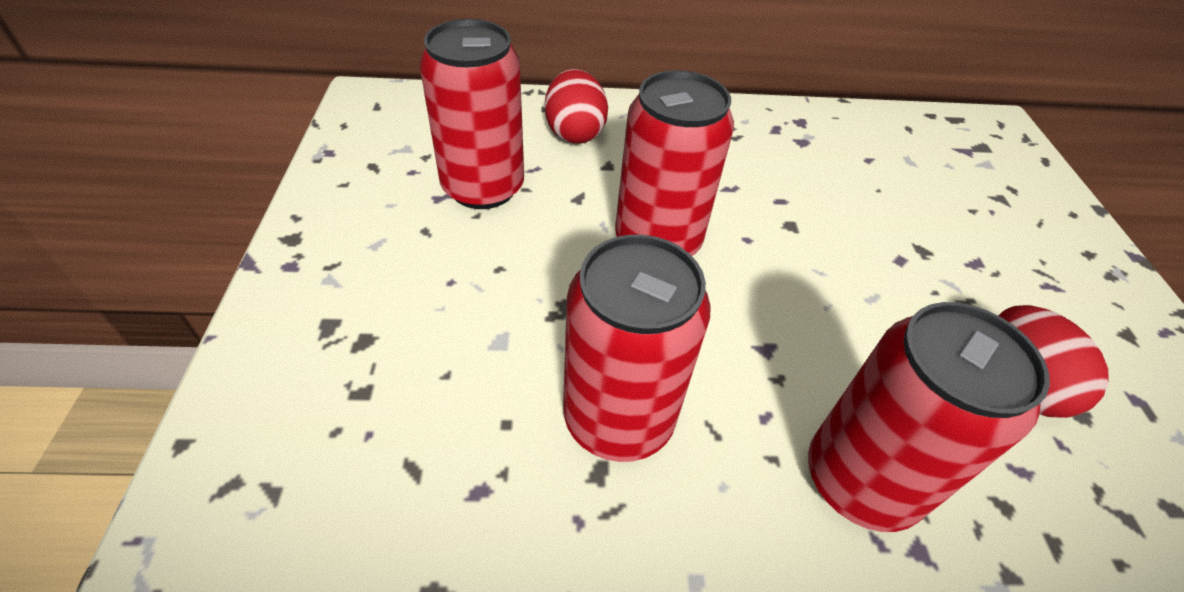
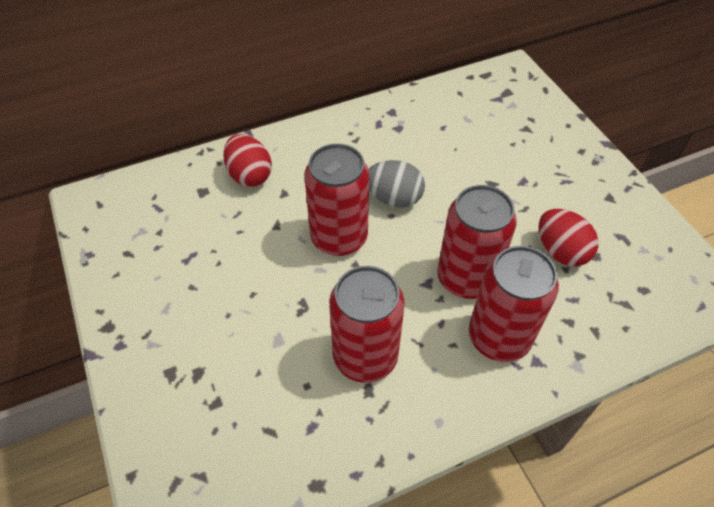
camera: 20 degrees left, 5 degrees up
(483, 187) = (211, 241): red can -> red can (466, 278)
(760, 220) = (394, 198): none -> grey egg

